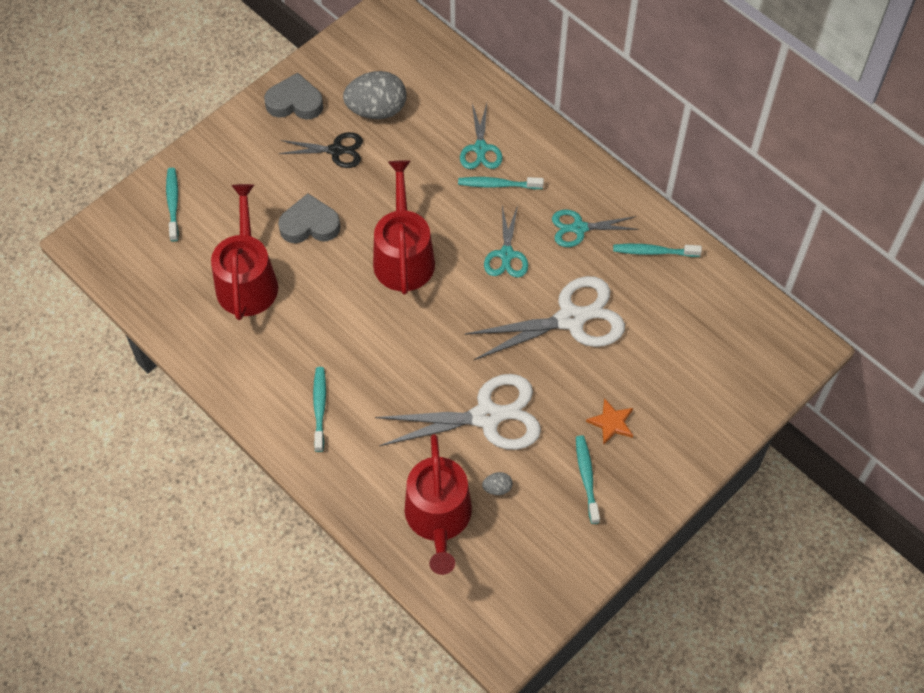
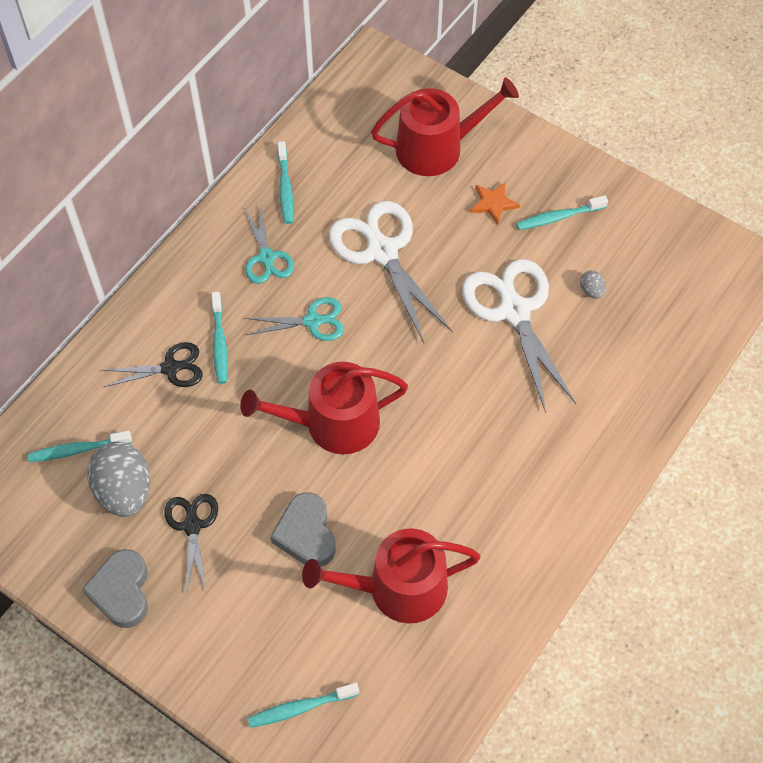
camera: 100 degrees left, 0 degrees up
(319, 407) = (544, 473): turquoise toothbrush -> turquoise toothbrush (77, 450)
(439, 518) = (639, 337): red watering can -> red watering can (437, 147)
(480, 148) = (170, 368): turquoise scissors -> black scissors

